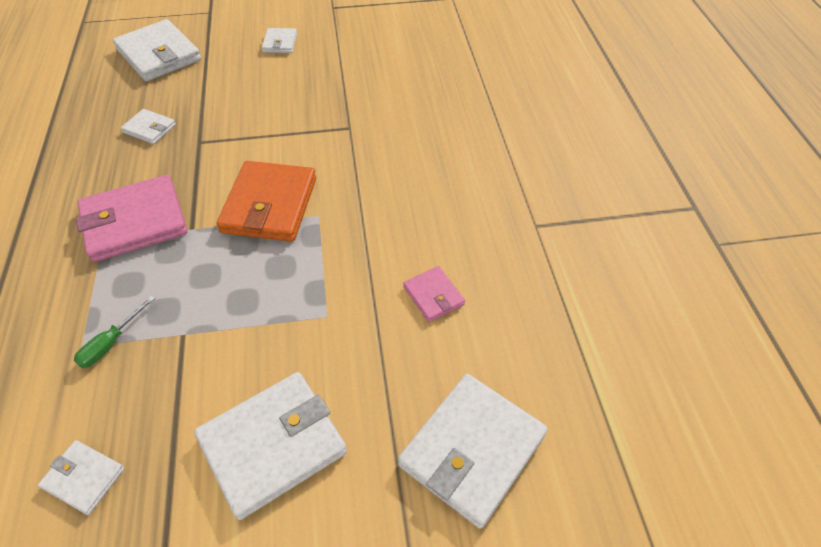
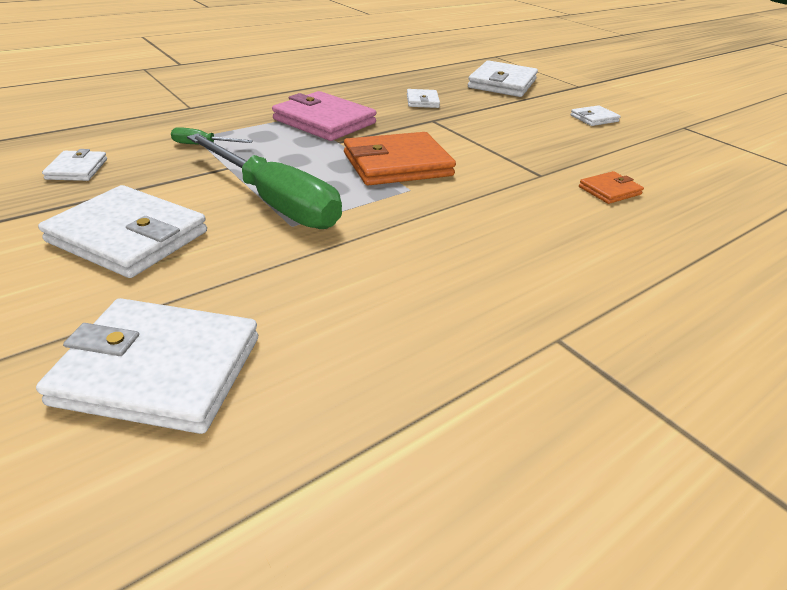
camera: 60 degrees right, 15 degrees down
(280, 316) = (275, 202): none -> green screwdriver
(395, 105) = (609, 191): none -> orange wallet
(433, 296) = (367, 283): pink wallet -> none

